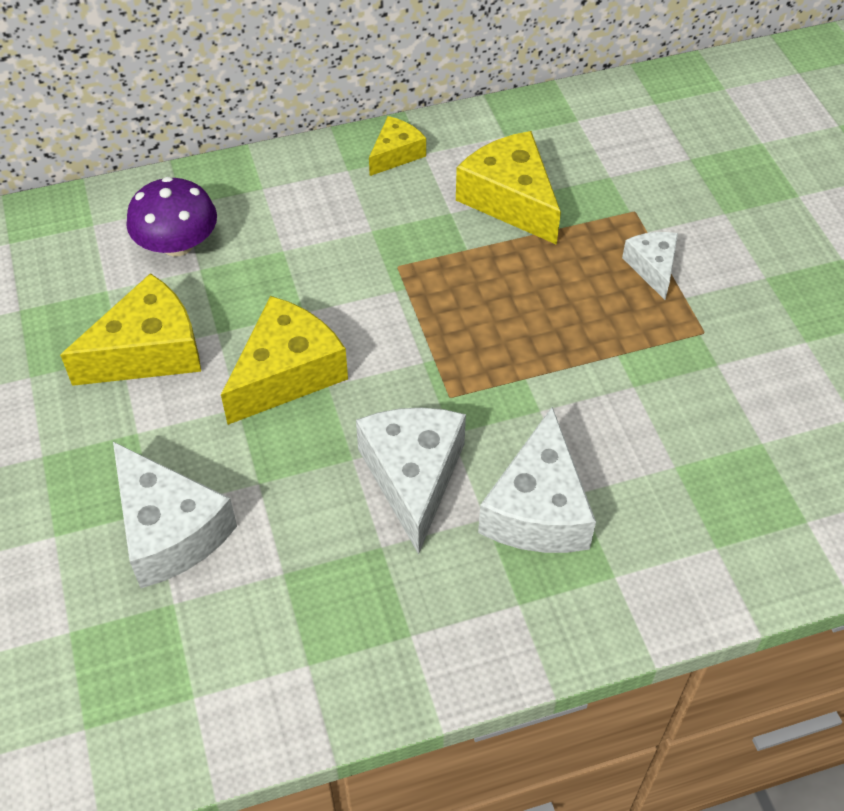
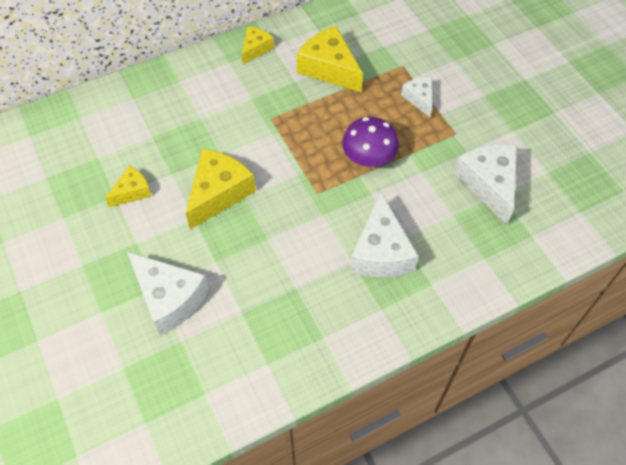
camera: 10 degrees left, 5 degrees up
(148, 351) = (132, 192): yellow cheese -> yellow cheese, size x0.56
(177, 244) = (135, 122): purple mushroom -> purple mushroom (368, 157)
(413, 477) = (306, 244): white cheese -> white cheese (489, 184)

